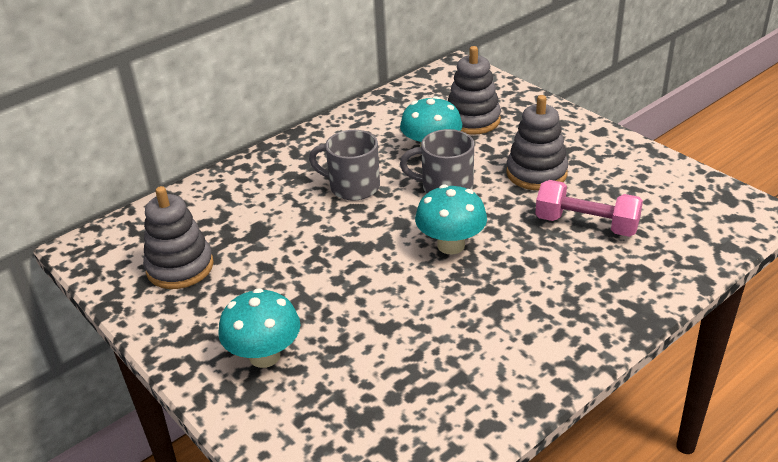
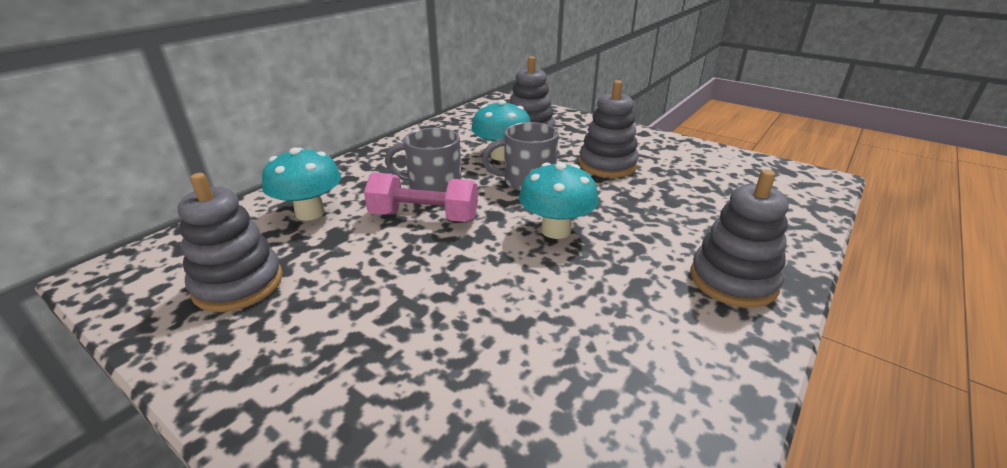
camera: 15 degrees left, 5 degrees down
(264, 356) = (364, 386): turquoise mushroom -> turquoise mushroom (310, 213)
(584, 312) = (733, 280): none -> grey stacking toy
(586, 224) = (679, 200): pink dumbbell -> pink dumbbell (424, 217)

